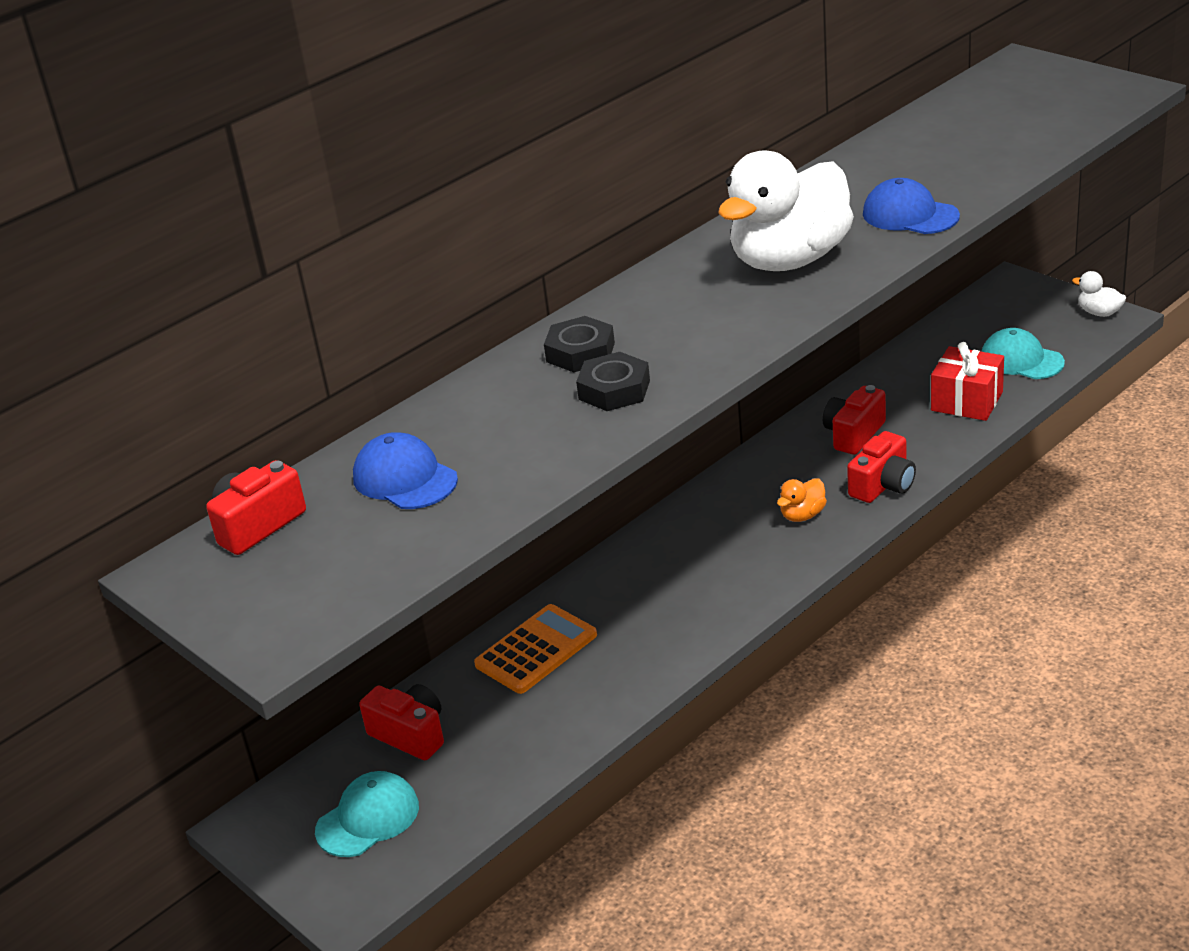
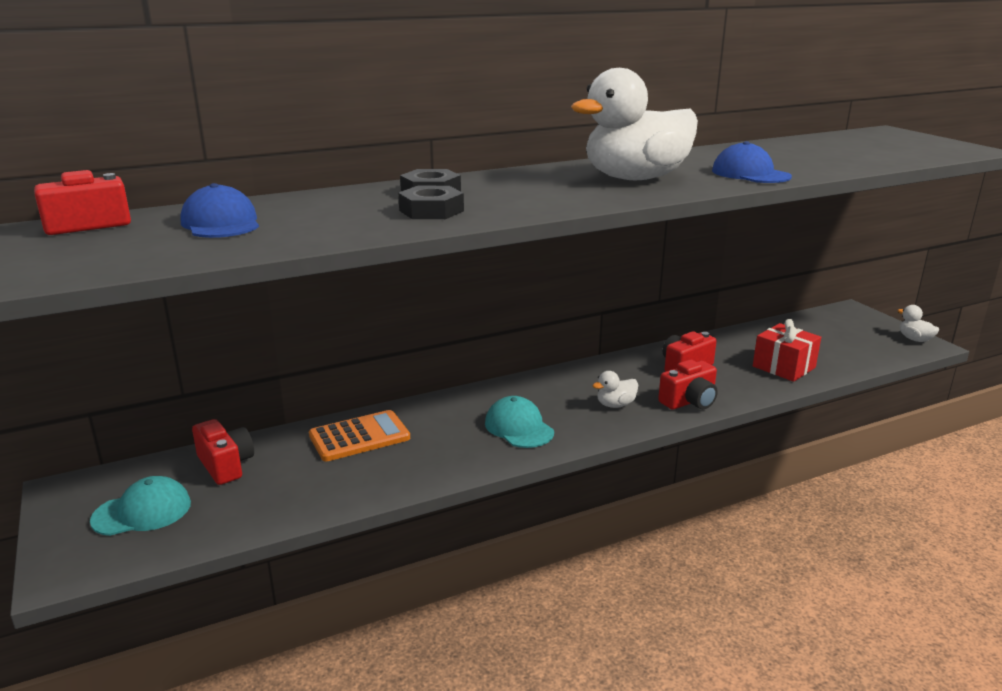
camera: 15 degrees right, 10 degrees down
(802, 515) = (615, 405): orange duck -> white duck
(1021, 360) = (839, 353): turquoise cap -> turquoise cap (519, 427)

